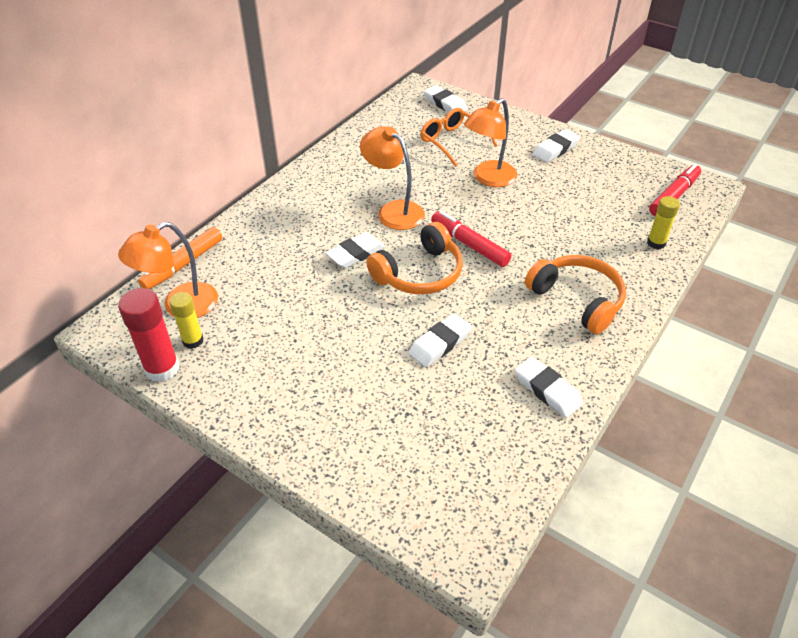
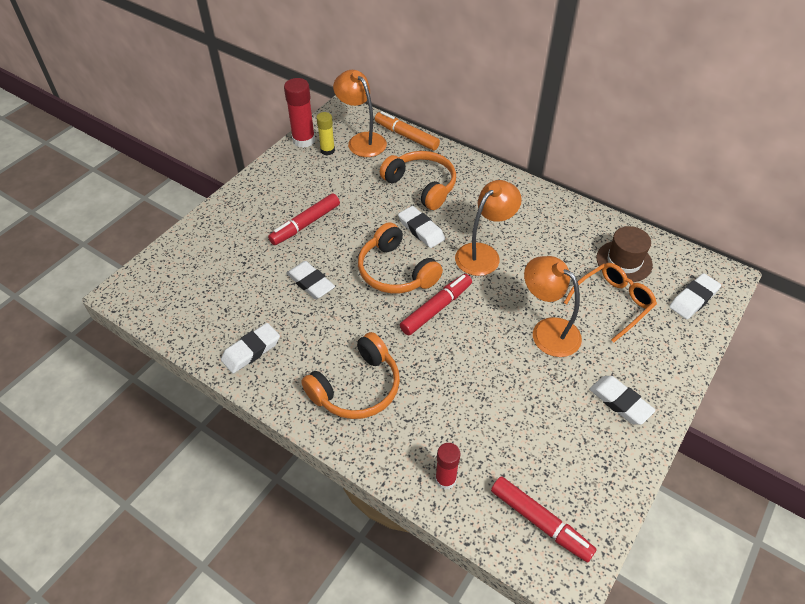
camera: 90 degrees right, 5 degrees up
(281, 252) = (422, 185): none -> orange headphones
(339, 355) = (305, 224): none -> red marker
(403, 131) = (624, 261): none -> brown hat
(656, 243) = (445, 479): yellow glue stick -> red glue stick

